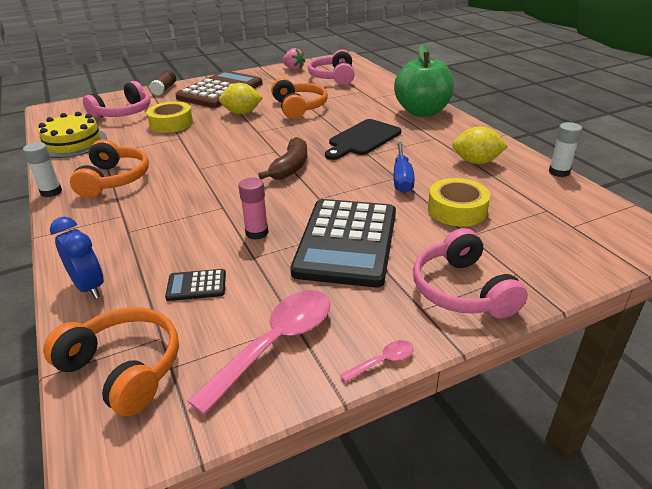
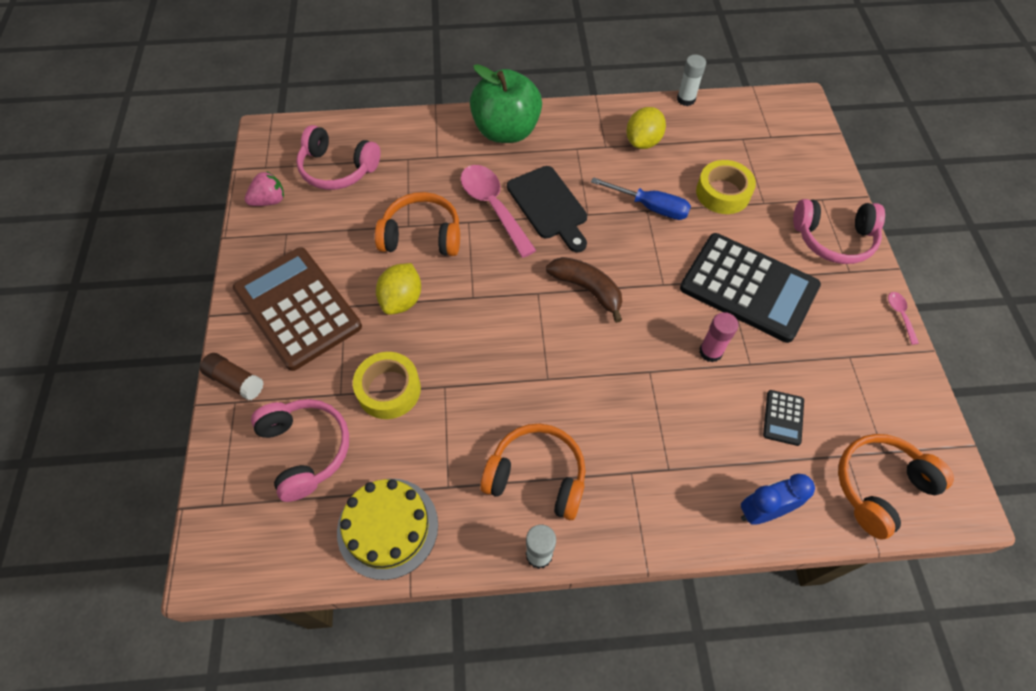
camera: 70 degrees left, 25 degrees up
(275, 343) = (870, 375): pink spoon -> pink spoon (493, 207)

